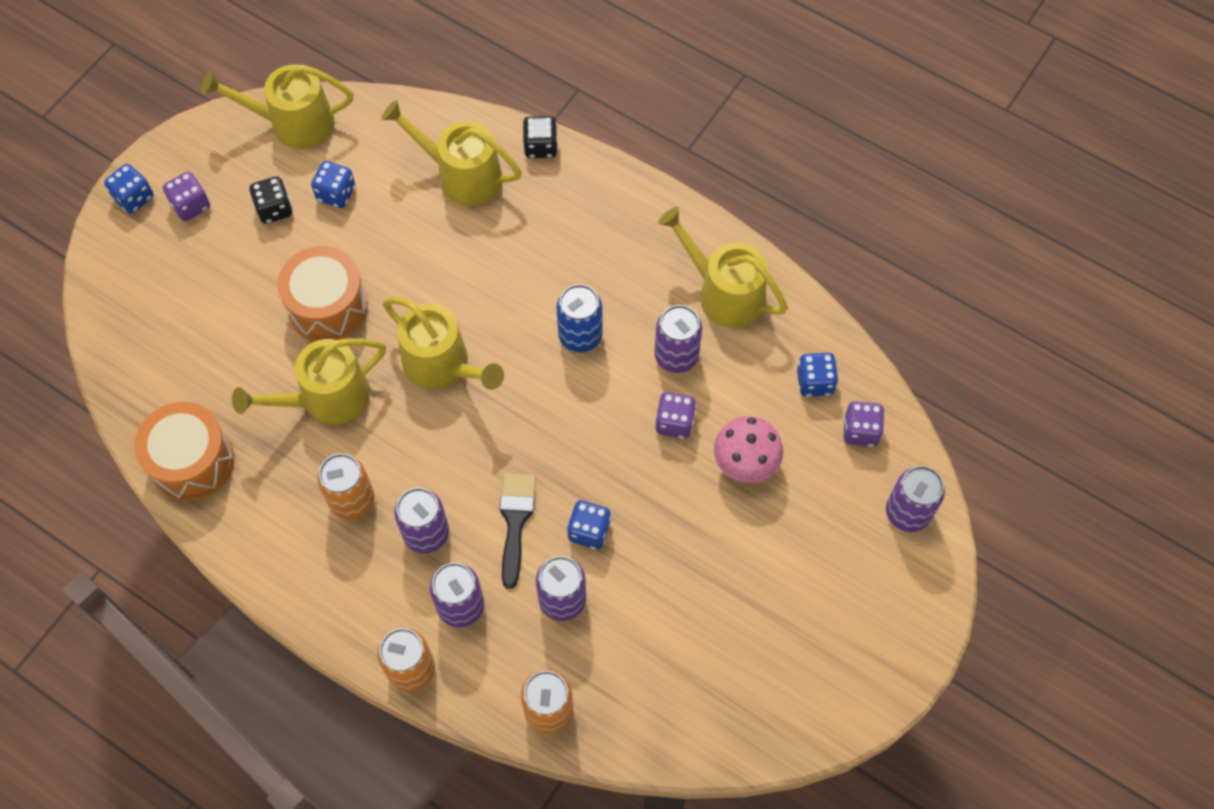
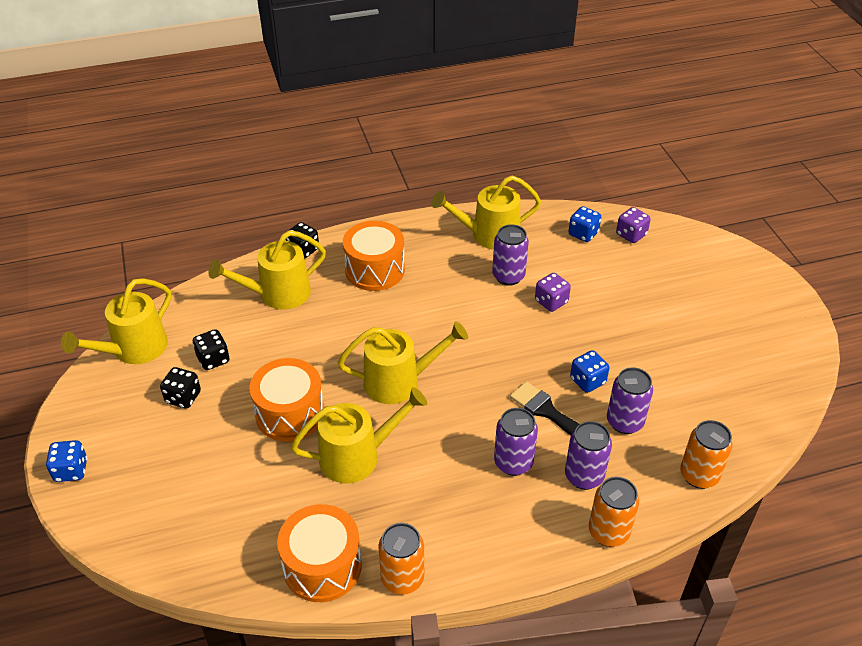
camera: 50 degrees left, 20 degrees down
(191, 205) = (121, 441): purple dice -> none
(326, 399) = (357, 456): yellow watering can -> yellow watering can turned 120 degrees counterclockwise
(336, 194) = (213, 359): blue dice -> black dice
(352, 500) = (449, 488): orange can -> orange can (402, 578)
(571, 230) = (375, 270): none -> orange drum
(580, 336) = (450, 307): blue can -> none
(745, 462) = (606, 288): pink mushroom -> none
(907, 513) = (698, 246): purple can -> none

